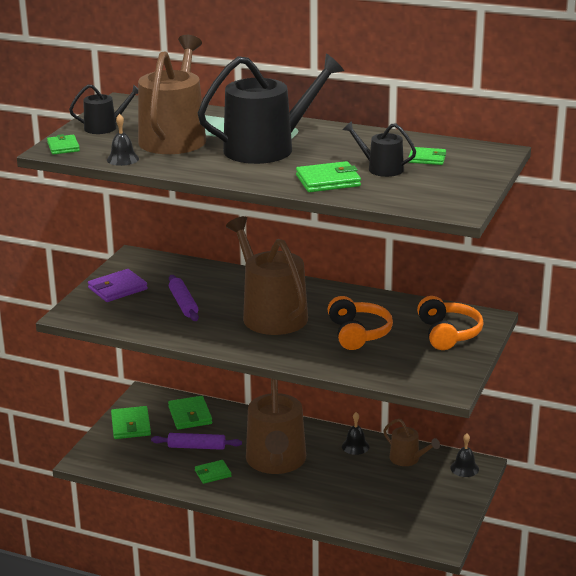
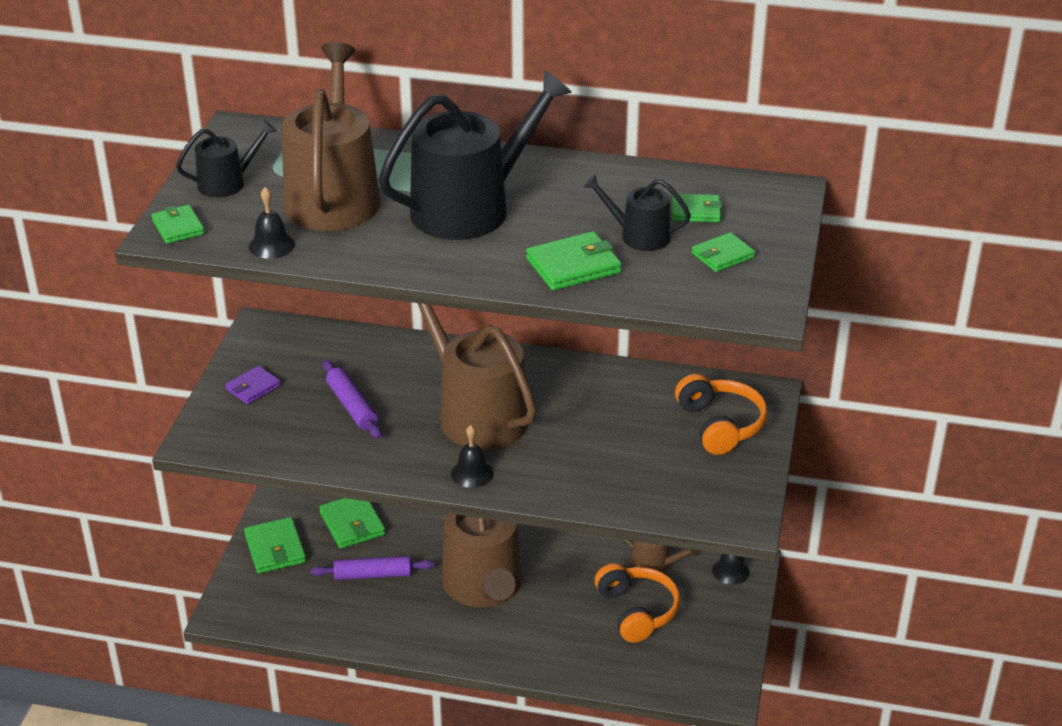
camera: 10 degrees left, 10 degrees up
(117, 288) = (253, 387): purple wallet -> purple wallet, size x0.65
(213, 473) = (404, 615): green wallet -> green wallet (722, 255)
(355, 446) = (583, 551): black bell -> black bell (472, 473)
(358, 333) = (602, 436): orange headphones -> orange headphones (637, 611)

